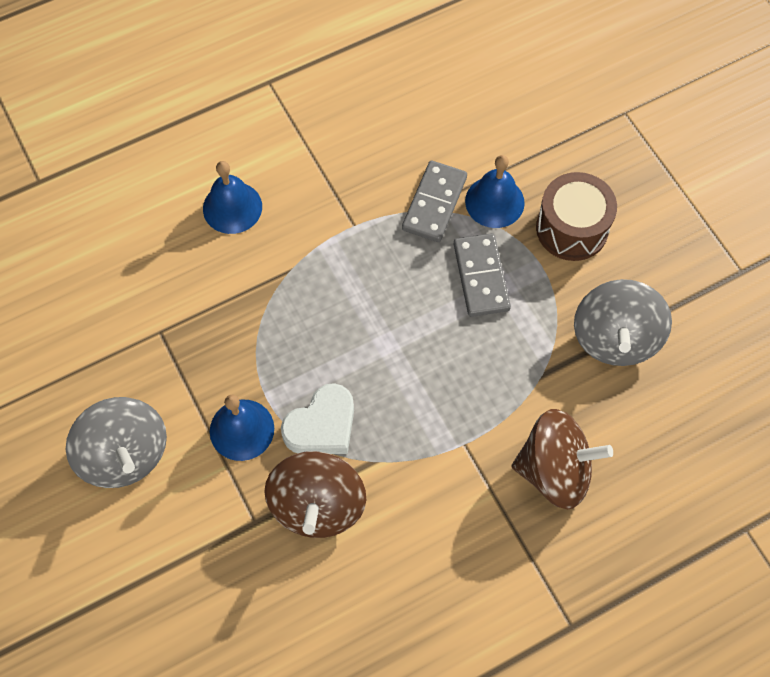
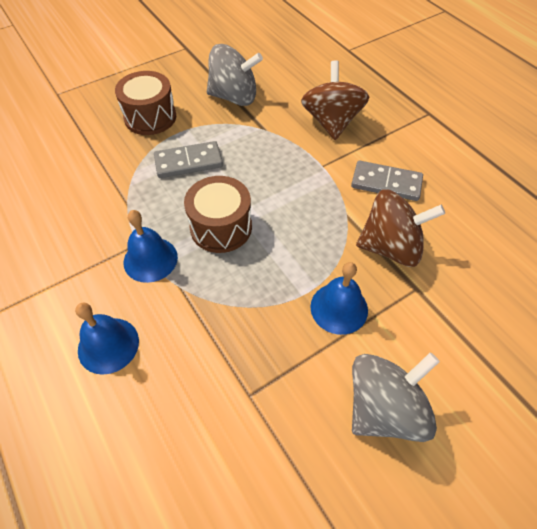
camera: 95 degrees left, 10 degrees down
(322, 426) = (324, 250): white heart -> none
(368, 312) = (221, 227): none -> brown drum
(434, 203) = (121, 192): grey domino -> grey domino (386, 183)
(494, 202) = (123, 157): blue bell -> blue bell (150, 259)

